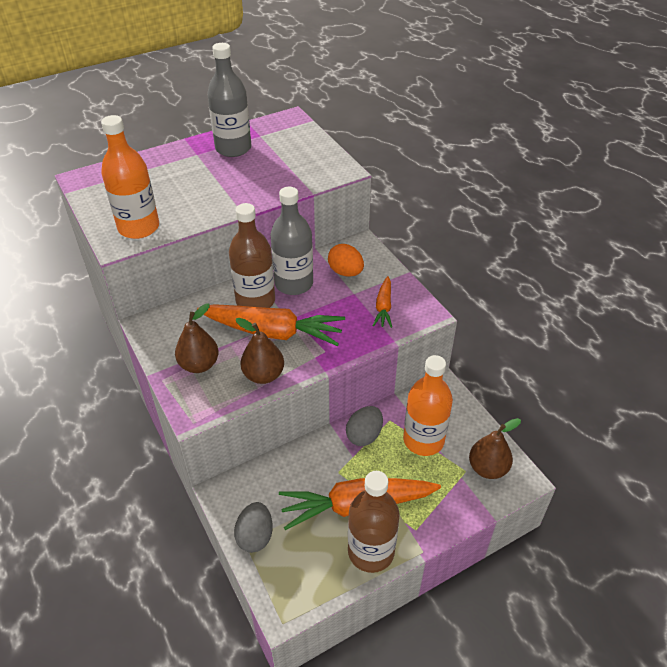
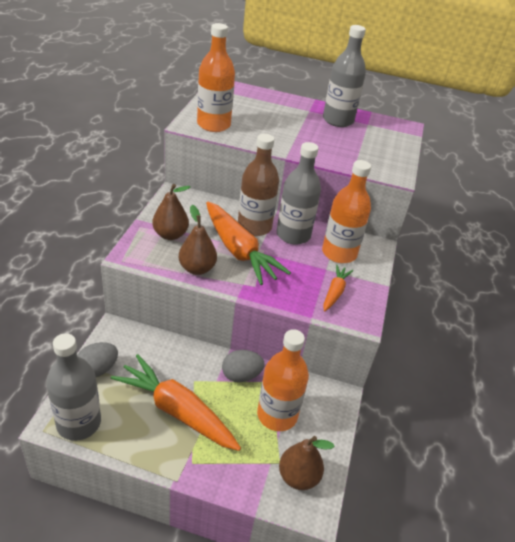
camera: 40 degrees right, 5 degrees down
(301, 588) = (79, 423): none -> grey bottle
(345, 272) = (339, 253): orange egg -> orange bottle
(371, 552) = (146, 446): brown bottle -> none
(383, 307) = (335, 292): orange carrot -> orange carrot turned 150 degrees clockwise

